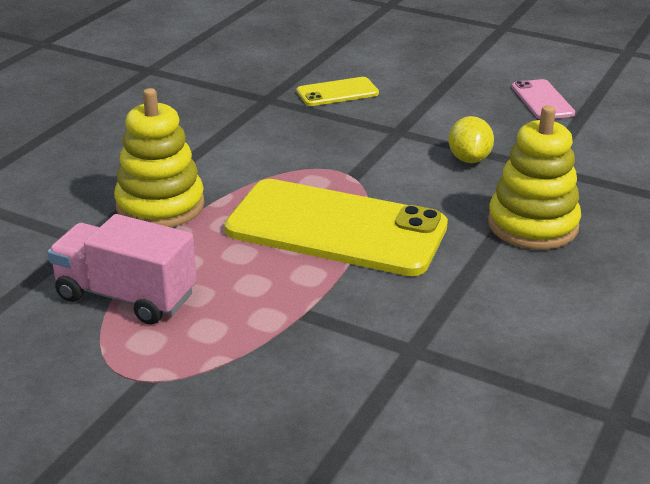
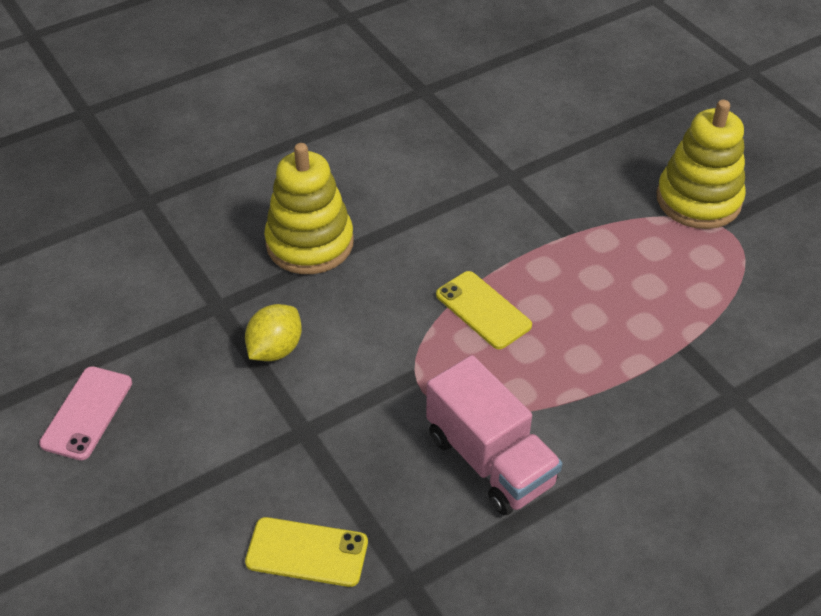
camera: 150 degrees left, 15 degrees up
(126, 296) = (710, 307): pink truck -> pink truck (490, 460)
(160, 206) = (639, 415): yellow stacking toy -> yellow stacking toy (698, 200)
(336, 228) = (483, 310): yellow phone -> yellow phone, size x0.46

